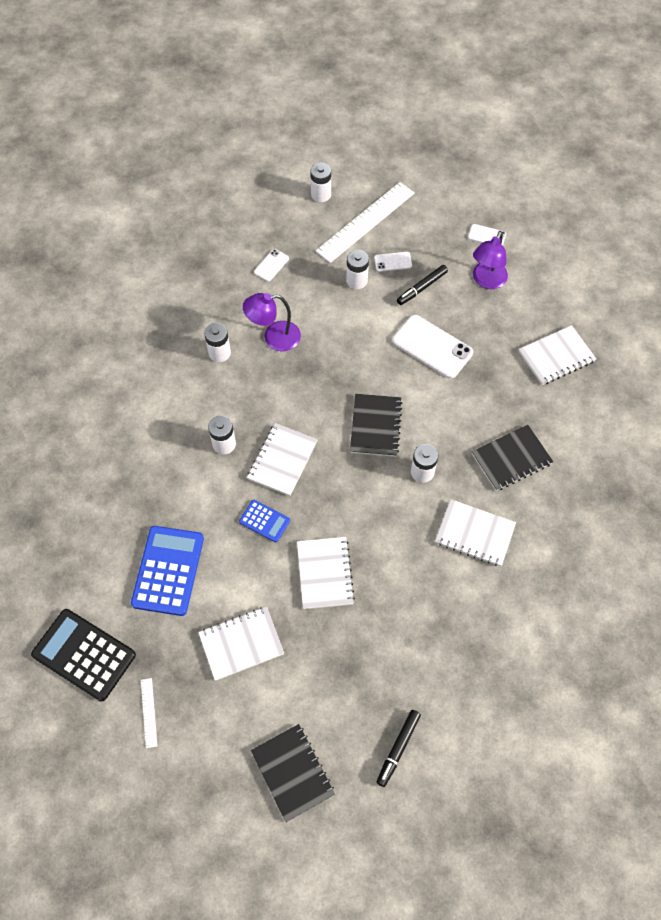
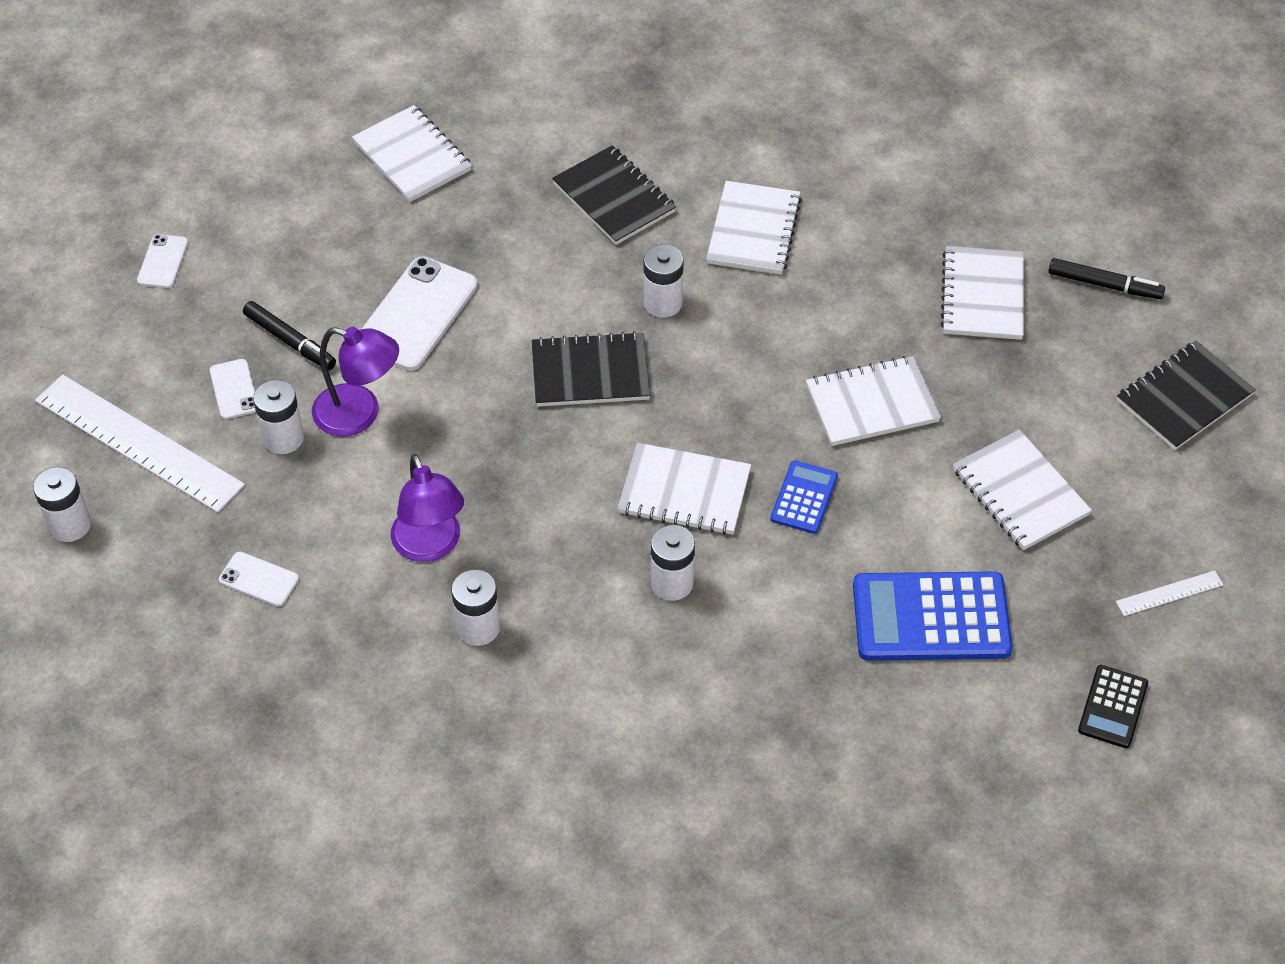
camera: 100 degrees left, 10 degrees down
(84, 654) = (1112, 707): black calculator -> black calculator, size x0.53
(400, 663) = (982, 295): none -> white notebook
(486, 281) = (266, 254): purple lamp -> purple lamp (359, 414)

